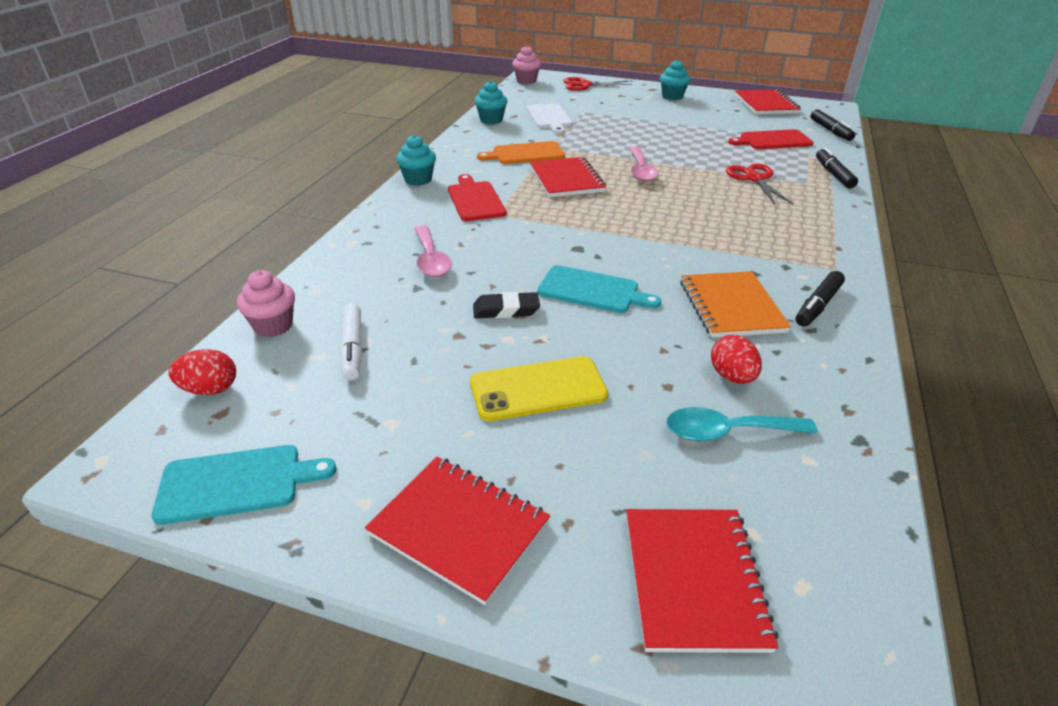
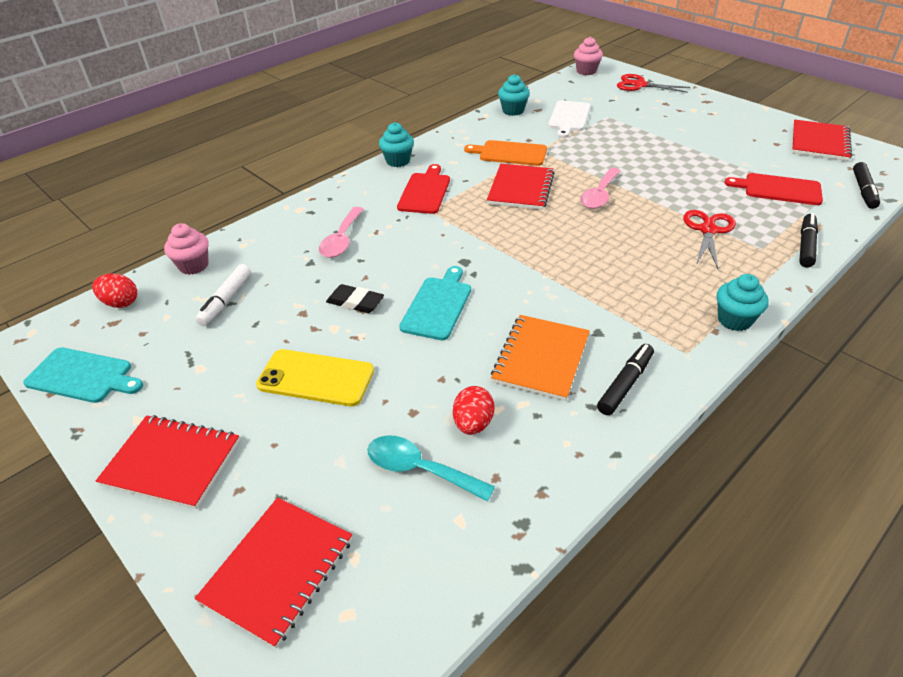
camera: 30 degrees right, 5 degrees up
(459, 528) = (172, 462): red notebook -> red notebook turned 45 degrees counterclockwise
(592, 290) = (437, 305): turquoise cutting board -> turquoise cutting board turned 120 degrees counterclockwise
(672, 96) = (719, 114): turquoise cupcake -> turquoise cupcake (734, 320)
(818, 305) = (625, 384): black marker -> black marker turned 150 degrees clockwise

